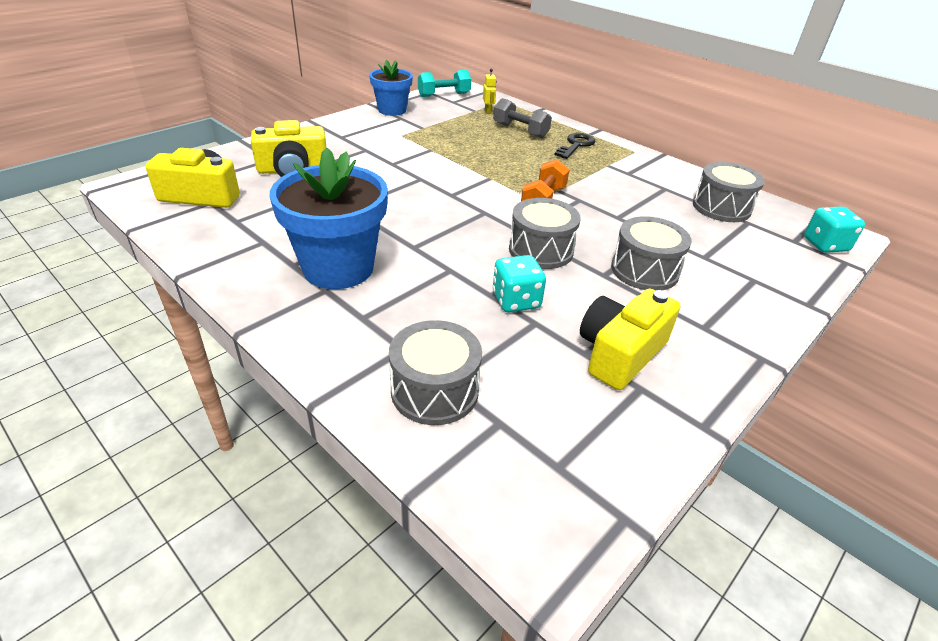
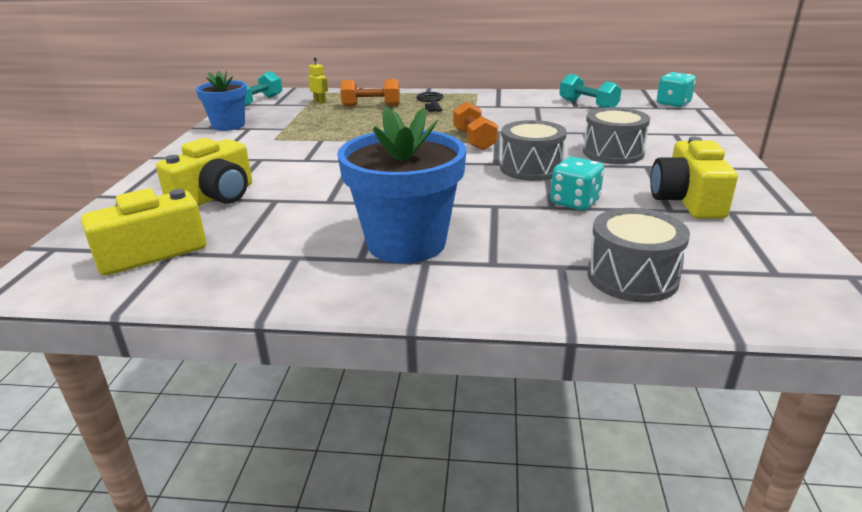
camera: 35 degrees left, 10 degrees down
(520, 130) = (371, 106): grey dumbbell -> orange dumbbell
(721, 207) = (588, 105): grey drum -> turquoise dumbbell

